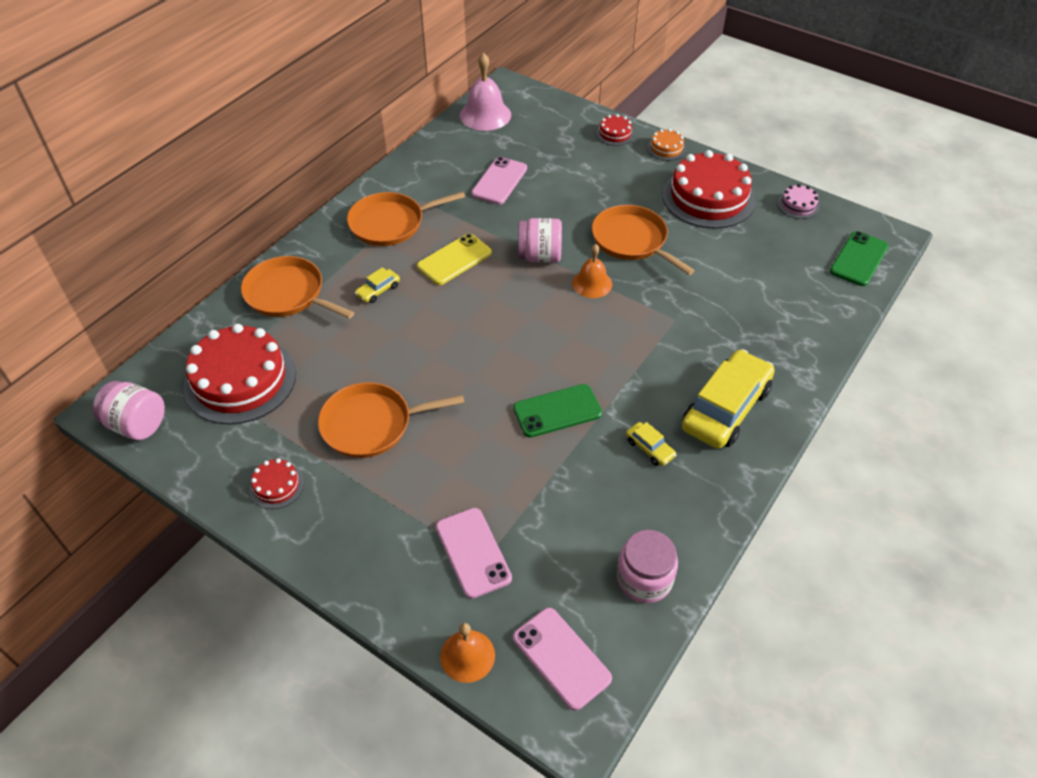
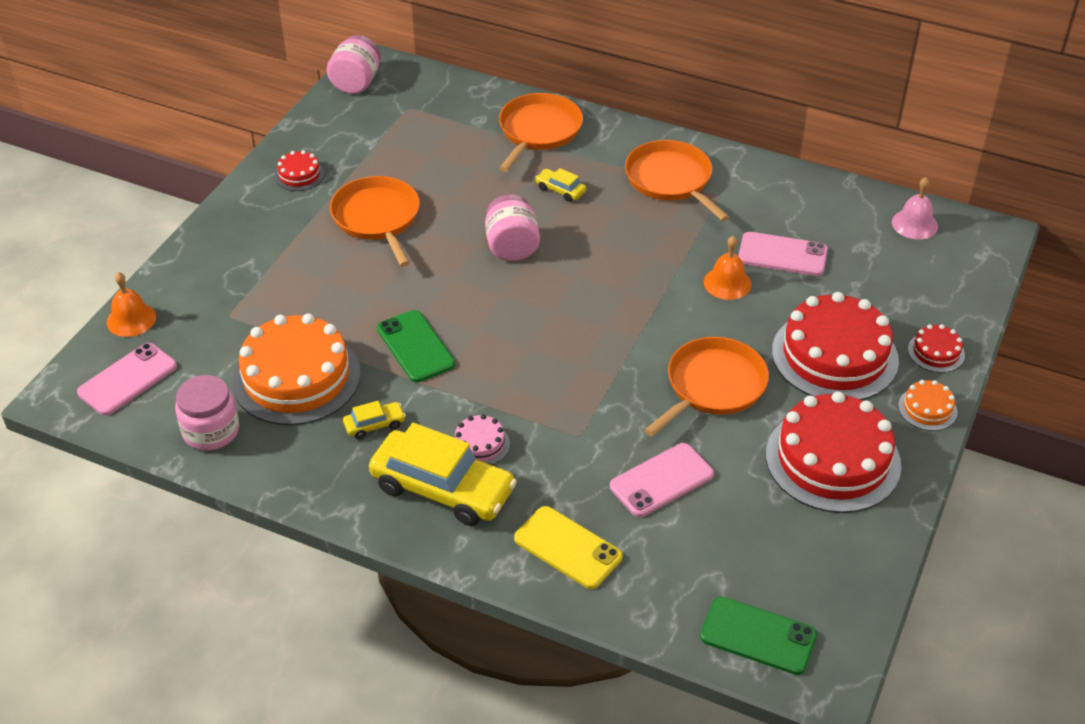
camera: 80 degrees right, 5 degrees down
(240, 380) = (418, 127): red cake -> red cake (834, 356)
(454, 260) = (626, 238): yellow phone -> yellow phone (567, 548)
(473, 552) = (235, 308): pink phone -> pink phone (661, 480)
(485, 115) = (914, 224): pink bell -> pink bell, size x0.65
(539, 256) = (655, 306): pink jar -> pink jar (512, 247)
(582, 504) = (296, 377): none -> orange cake
(592, 283) = (621, 356): orange bell -> orange bell (727, 283)
(649, 448) = (374, 425): yellow car -> yellow car turned 150 degrees counterclockwise
(798, 205) = (857, 564): pink cake -> pink cake (480, 444)

